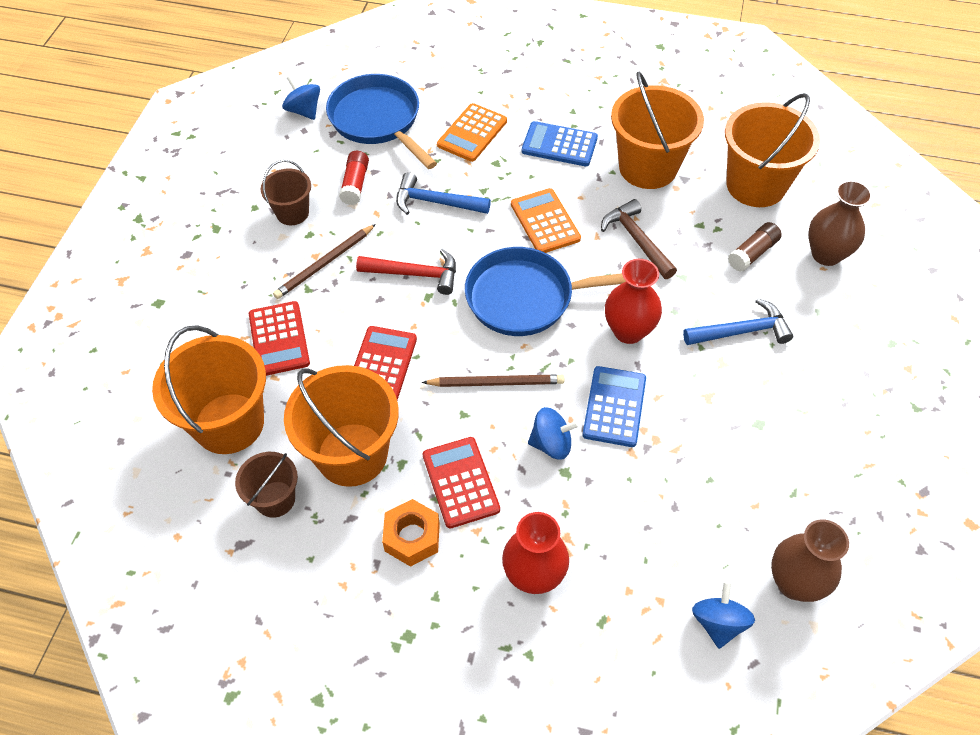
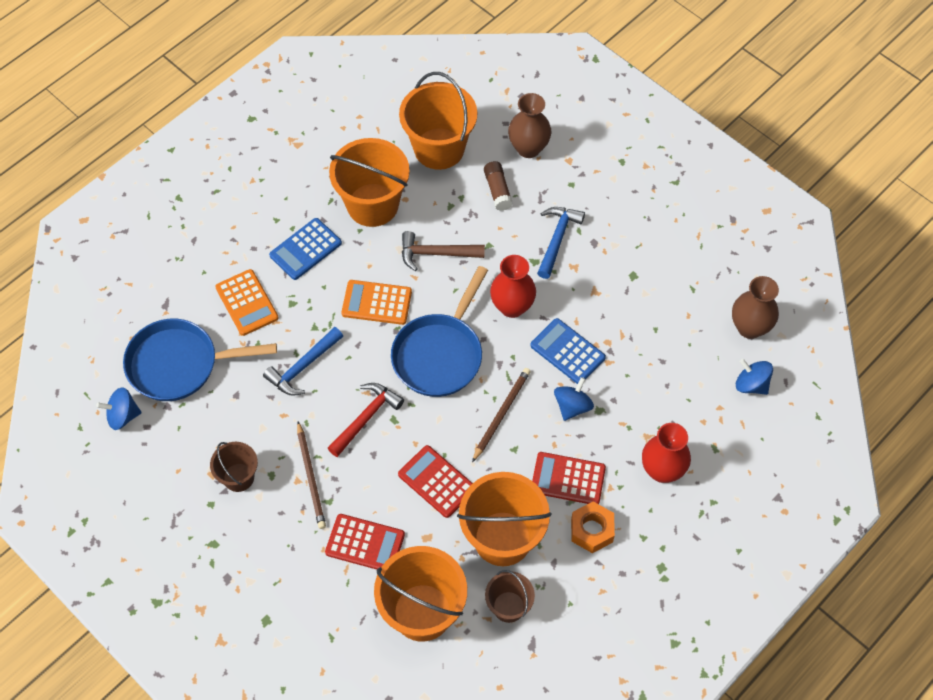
camera: 60 degrees left, 5 degrees up
(355, 184) = (240, 416): red glue stick -> none

